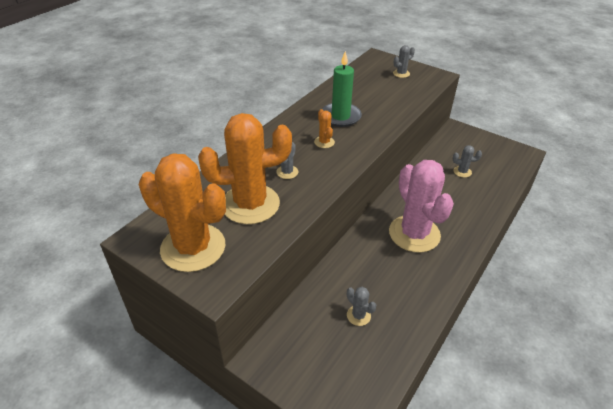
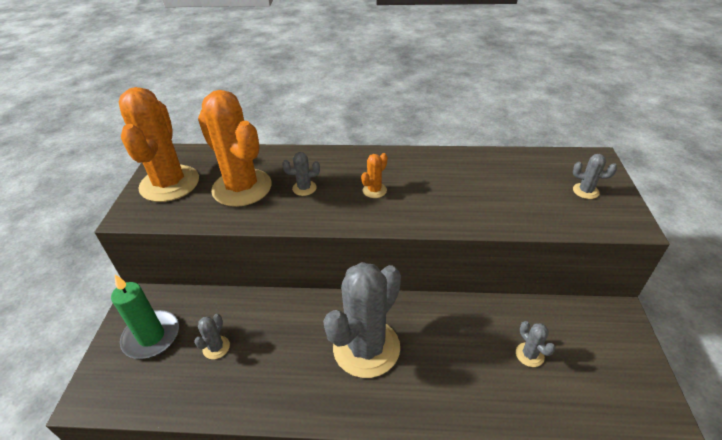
camera: 60 degrees right, 0 degrees up
(340, 116) = (432, 182): green candle -> green candle (151, 336)
(414, 234) = (366, 348): pink cactus -> grey cactus

